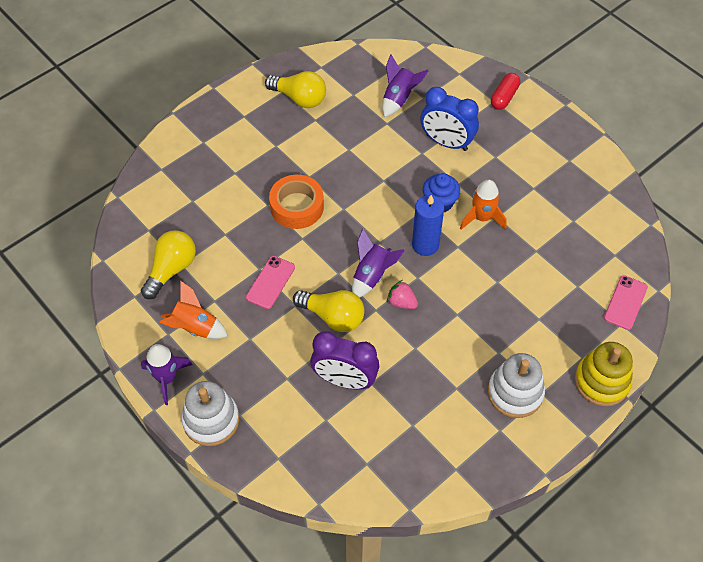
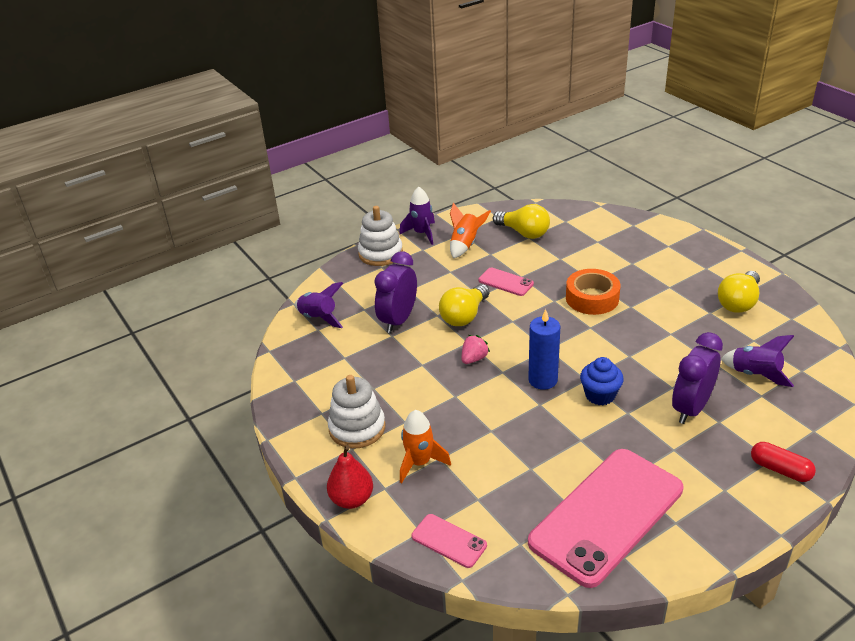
camera: 100 degrees right, 20 degrees down
(372, 275) = (507, 341): purple rocket -> purple rocket (318, 318)
(446, 142) = (691, 408): blue clock -> purple clock
(482, 218) = (578, 427): orange rocket -> orange rocket (420, 463)
(573, 200) = (606, 515): none -> pink phone
(601, 381) = (352, 499): yellow stacking toy -> red pear

